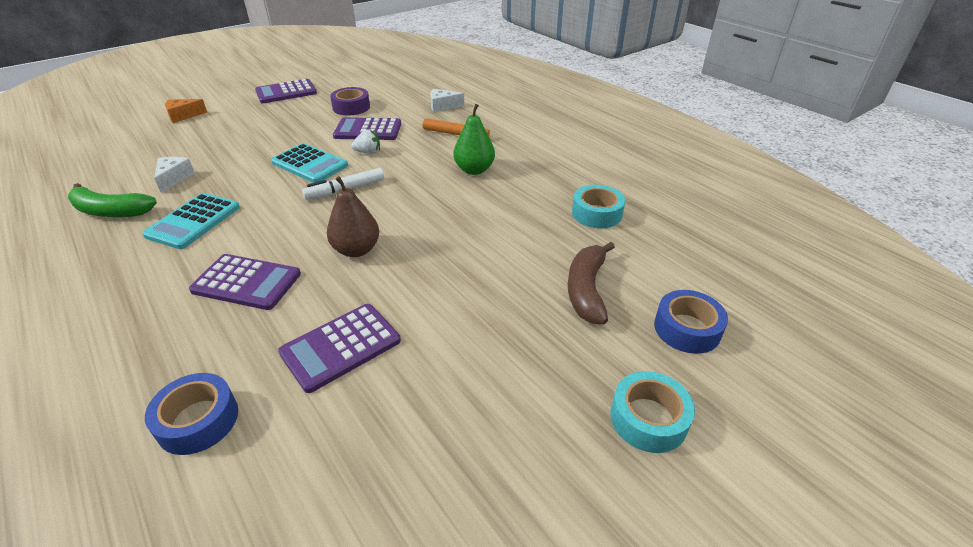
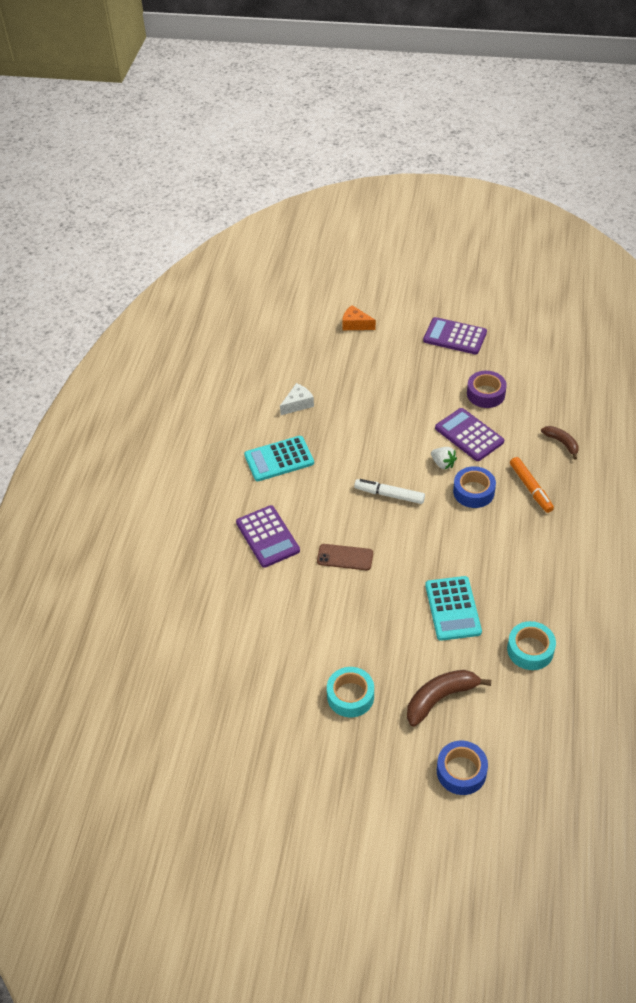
camera: 50 degrees right, 10 degrees up
(110, 211) = (243, 414): green banana -> none
(198, 420) = (184, 611): blue tape -> blue tape (473, 492)
(310, 164) = (391, 449): turquoise calculator -> turquoise calculator (453, 608)
(341, 347) = (274, 622): purple calculator -> none
(356, 250) = (345, 557): brown pear -> brown phone
(442, 106) = (562, 443): white cheese -> brown banana
(474, 170) = (497, 540): green pear -> none
(648, 419) = (369, 791): turquoise tape -> turquoise tape (350, 696)

